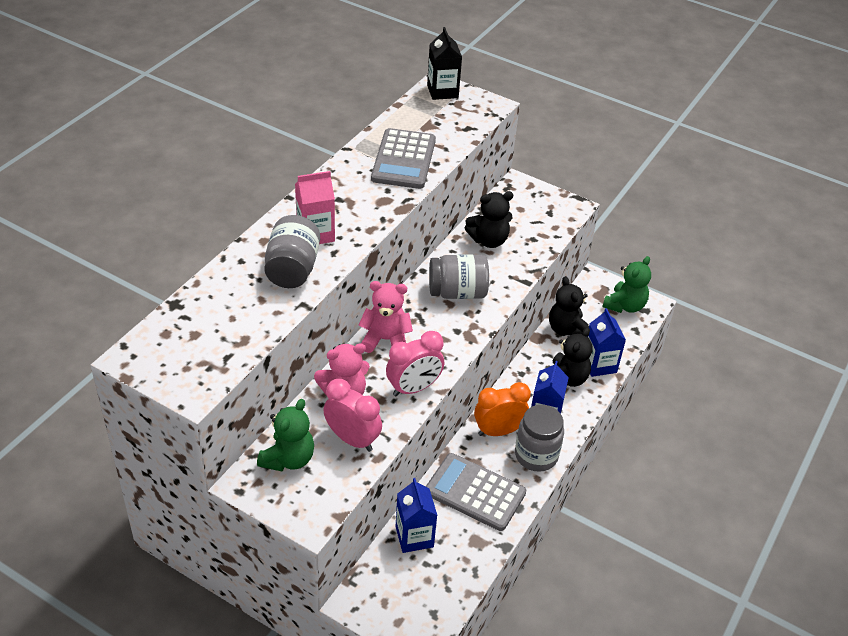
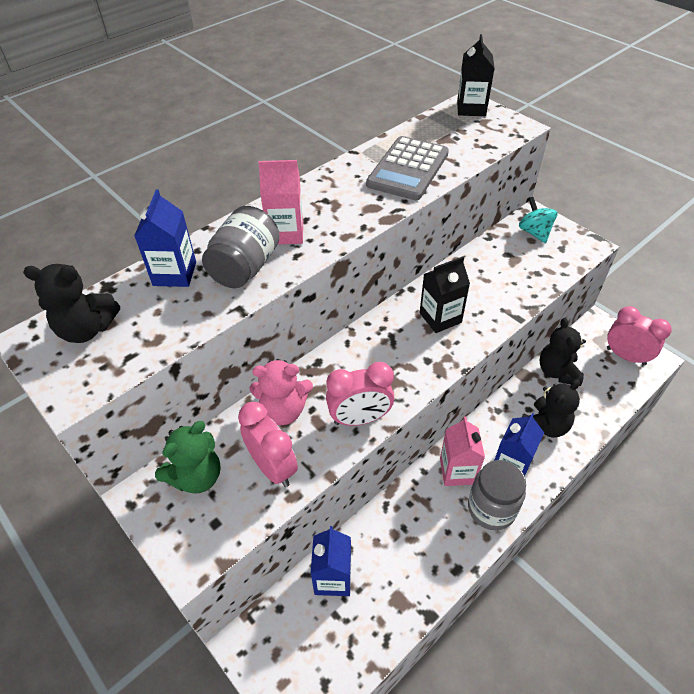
camera: 20 degrees right, 5 degrees up
(385, 340) = (348, 357): pink teddy bear -> none
(457, 292) = (440, 318): grey jar -> black carton
(475, 492) = (413, 538): grey calculator -> none
(489, 240) = (489, 268): black teddy bear -> black teddy bear (87, 329)
(498, 431) = (457, 471): orange clock -> pink carton
(521, 201) = (534, 232): none -> turquoise spinning top
(599, 365) = (584, 416): blue carton -> blue carton (174, 274)
(624, 306) = (625, 356): green teddy bear -> pink clock

